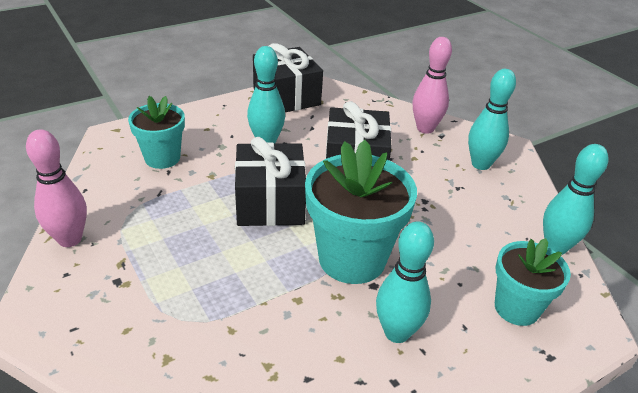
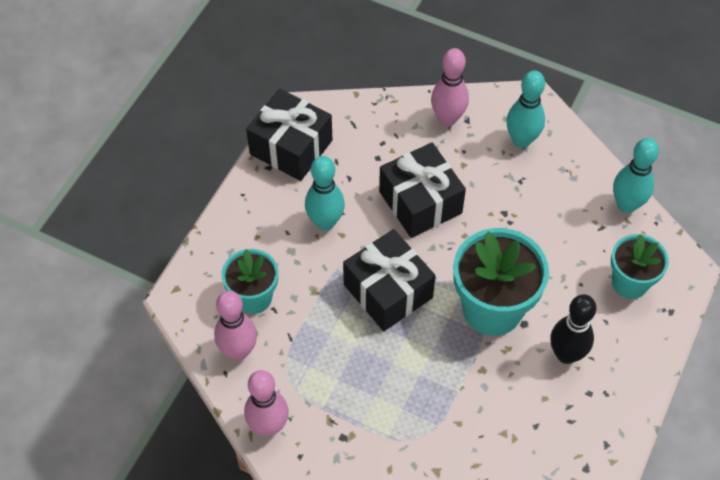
camera: 30 degrees left, 20 degrees up
(111, 182) = (238, 351): none -> pink bowling pin
(396, 332) = (566, 354): turquoise bowling pin -> black bowling pin

